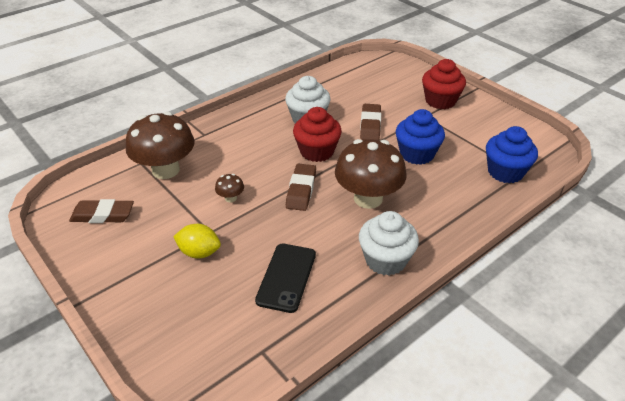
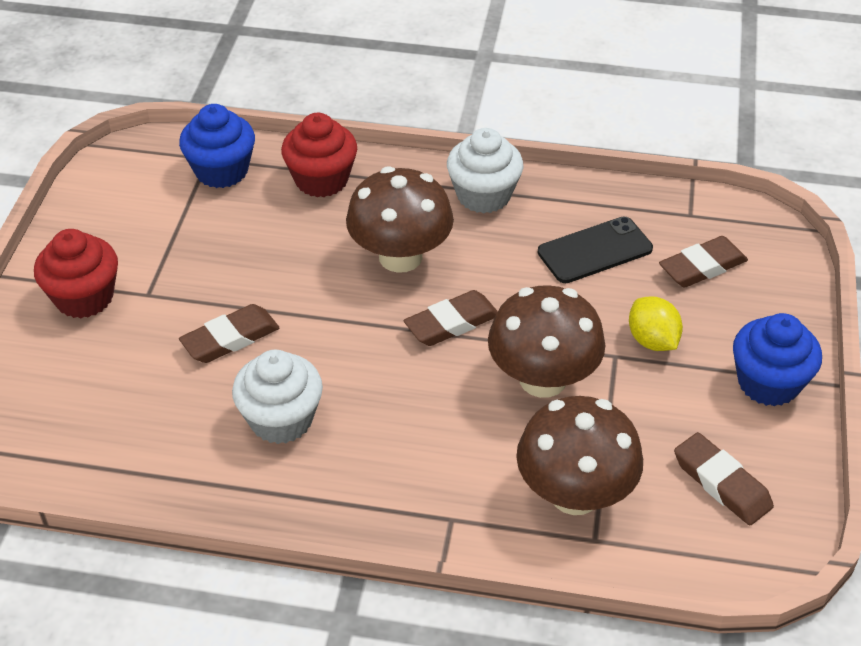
camera: 130 degrees left, 5 degrees up
(216, 318) = (702, 267): none -> brown eraser
(230, 198) = (542, 379): brown mushroom -> brown mushroom, size x2.39
(317, 151) = (355, 357): red cupcake -> red cupcake (321, 180)
(417, 154) = (259, 259): blue cupcake -> blue cupcake (768, 383)

